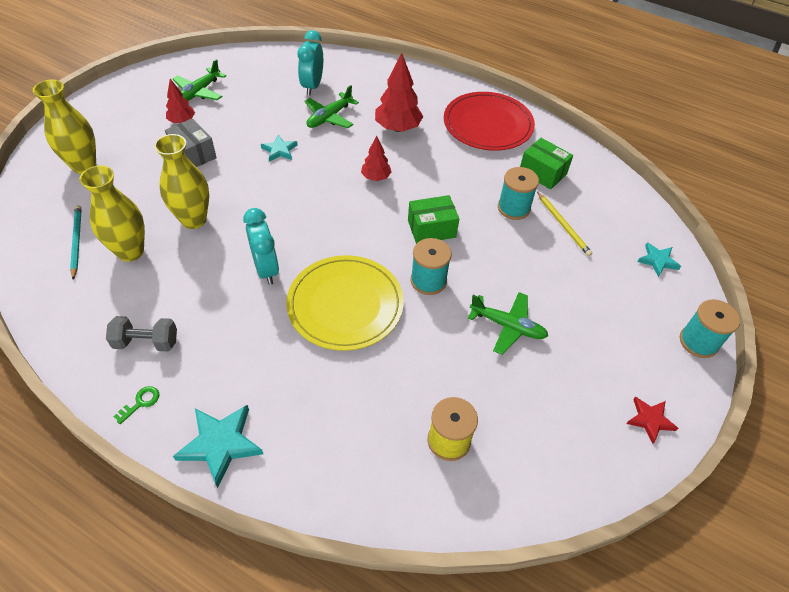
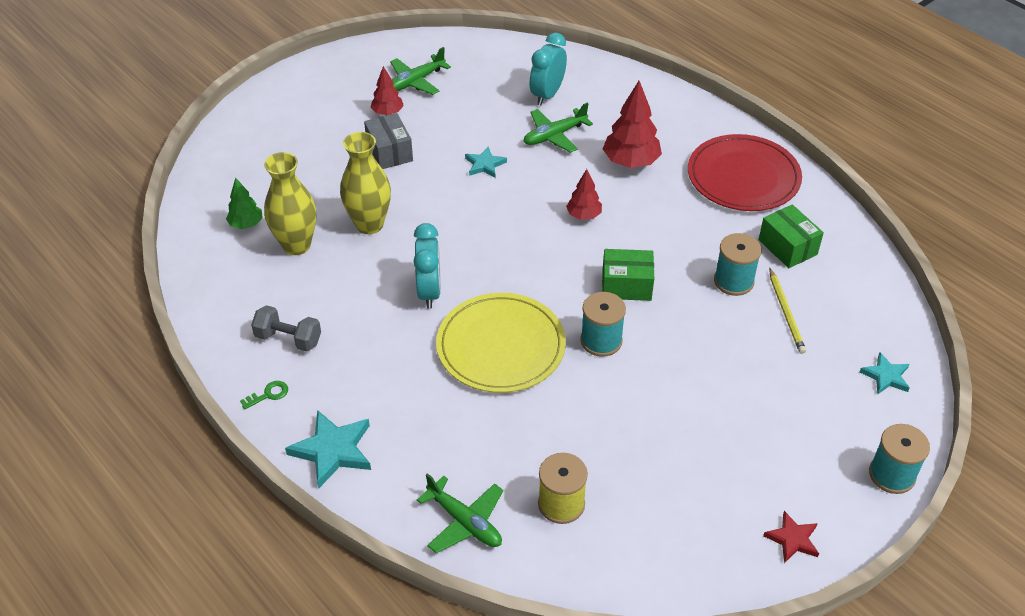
camera: 20 degrees right, 5 degrees down
(77, 242) = (246, 224): turquoise pencil -> green tree
(84, 165) = (272, 145): yellow vase -> none
(508, 326) = (672, 407): green plane -> green plane (465, 522)

